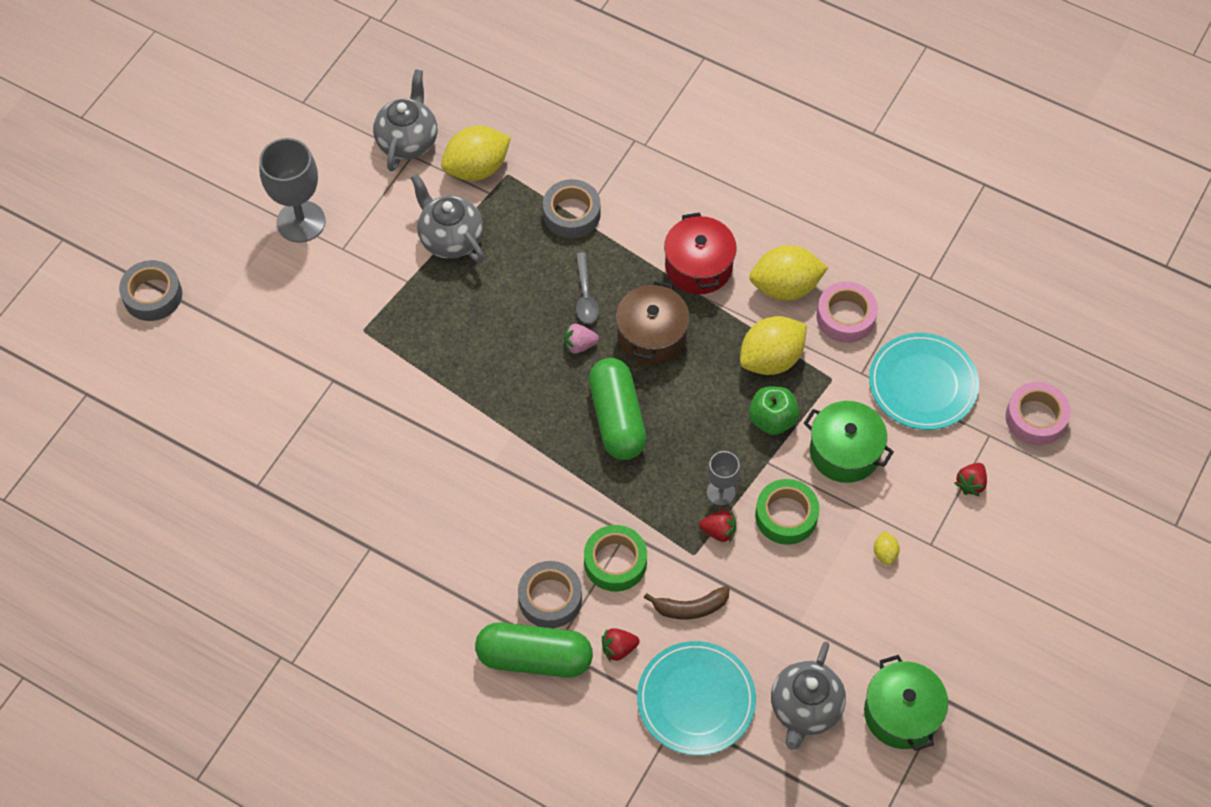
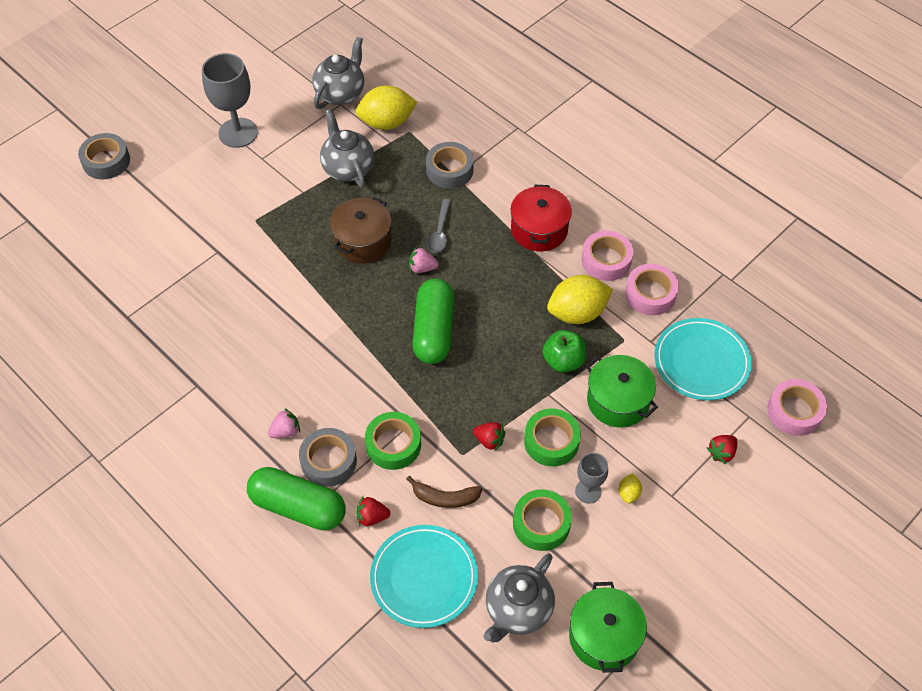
camera: 15 degrees right, 5 degrees down
(490, 576) = (285, 431): none -> pink strawberry
(651, 335) = (483, 273): brown pot -> brown pot (362, 241)
(721, 492) = (501, 409): grey goblet -> grey goblet (588, 491)
(785, 287) = (606, 260): yellow lemon -> pink tape
(802, 610) = (541, 523): none -> green tape

